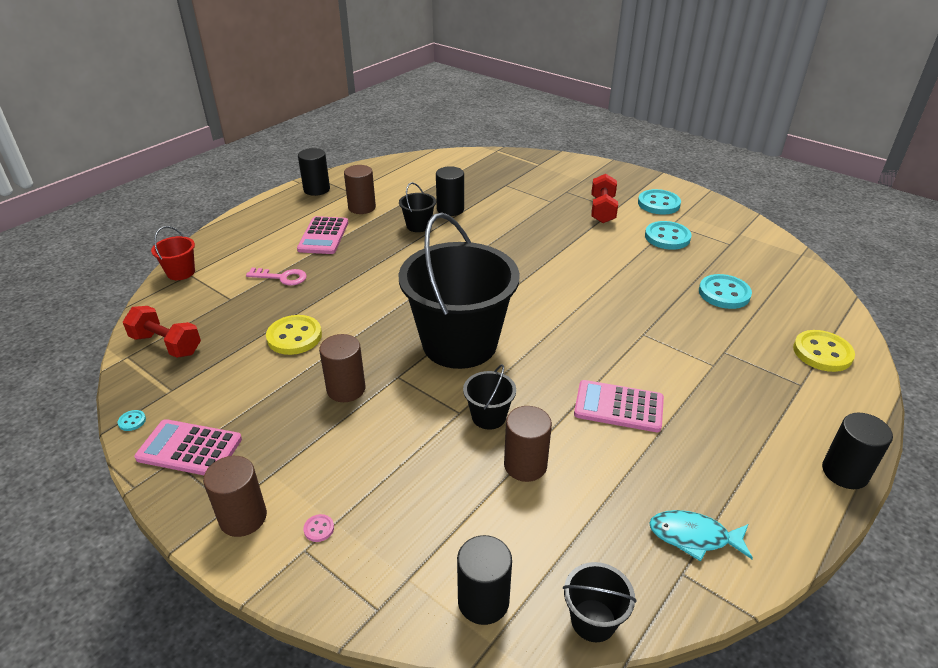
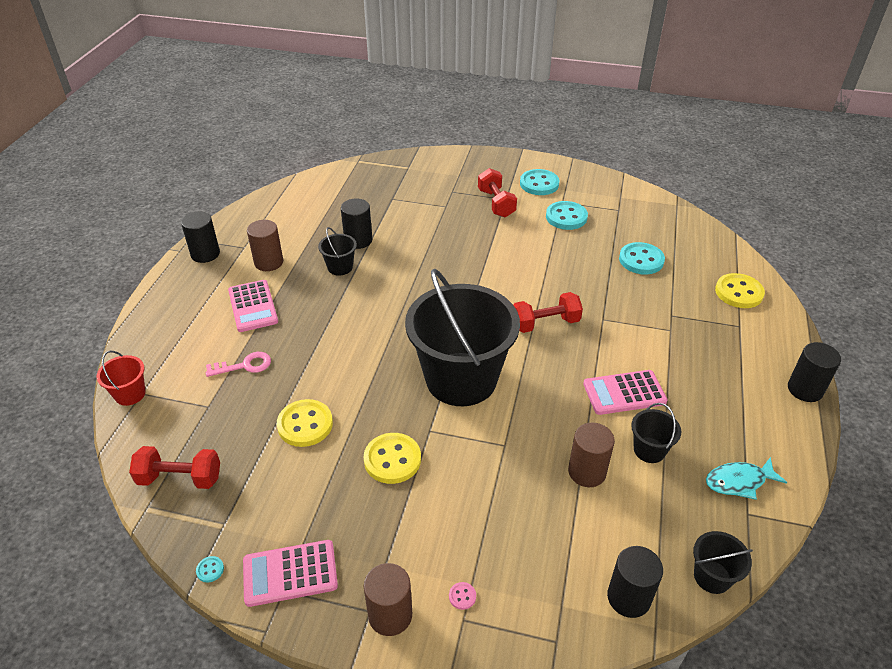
camera: 25 degrees left, 5 degrees up
(346, 389) = (392, 459): brown cylinder -> yellow button
(489, 416) = (531, 440): black bucket -> black bucket (649, 450)
(578, 321) = (545, 323): none -> red dumbbell

